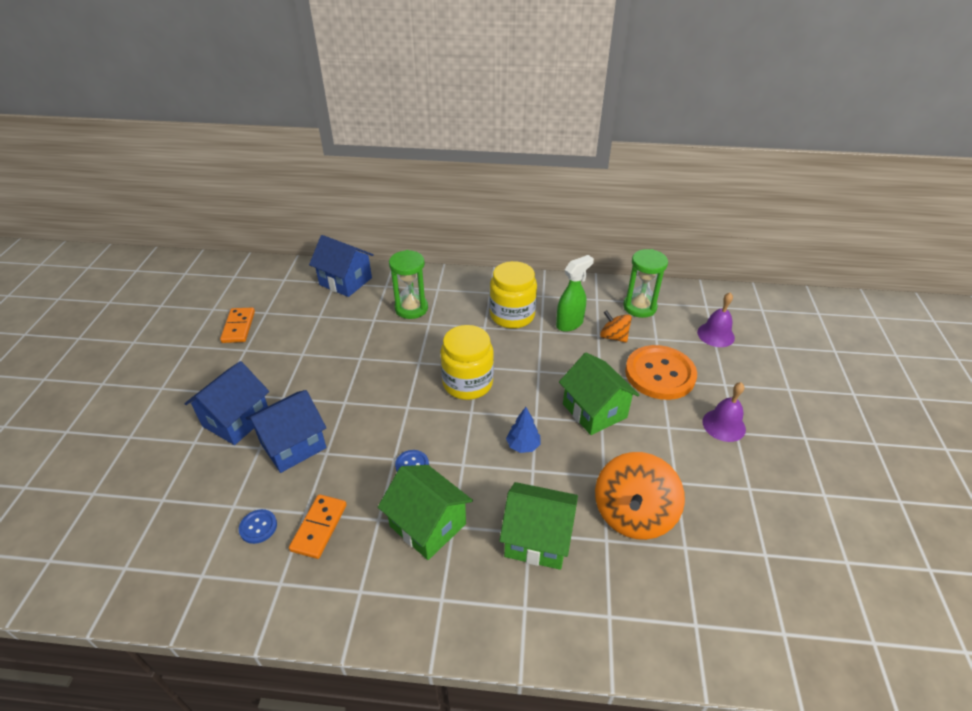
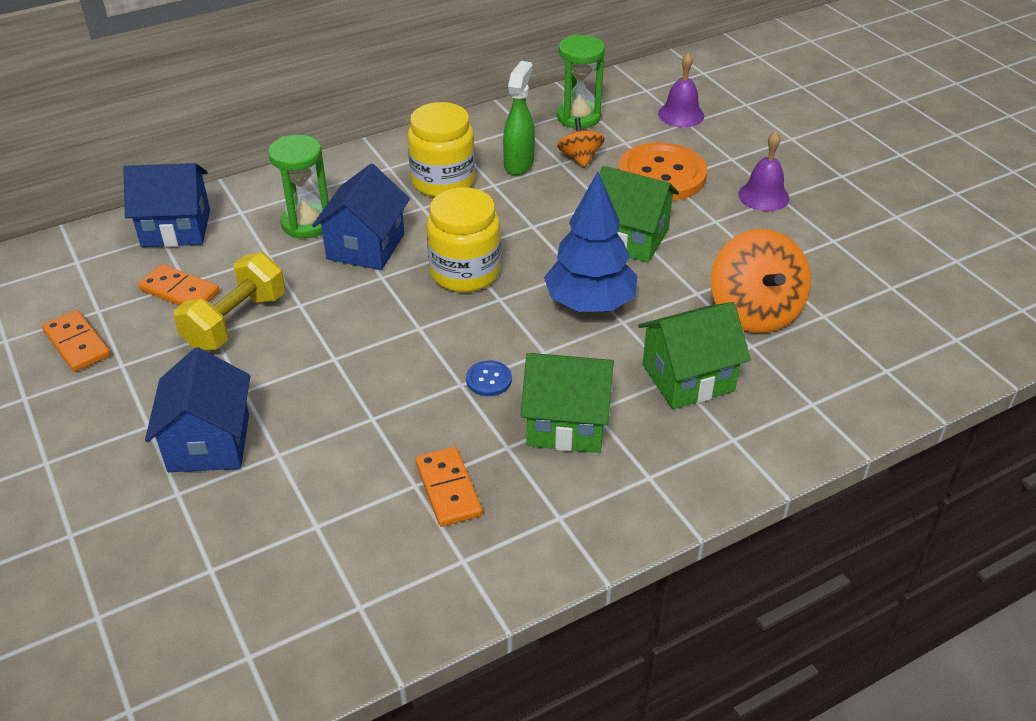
camera: 35 degrees left, 0 degrees up
(258, 527) = (374, 527): blue button -> none
(293, 445) = (320, 431): blue house -> blue house (366, 246)
(311, 320) = (180, 291): none -> orange domino
(319, 352) = (235, 322): none -> yellow dumbbell
(523, 445) = (589, 304): blue tree -> blue tree, size x2.05
(613, 337) = (580, 158): orange spinning top -> orange spinning top turned 75 degrees clockwise

